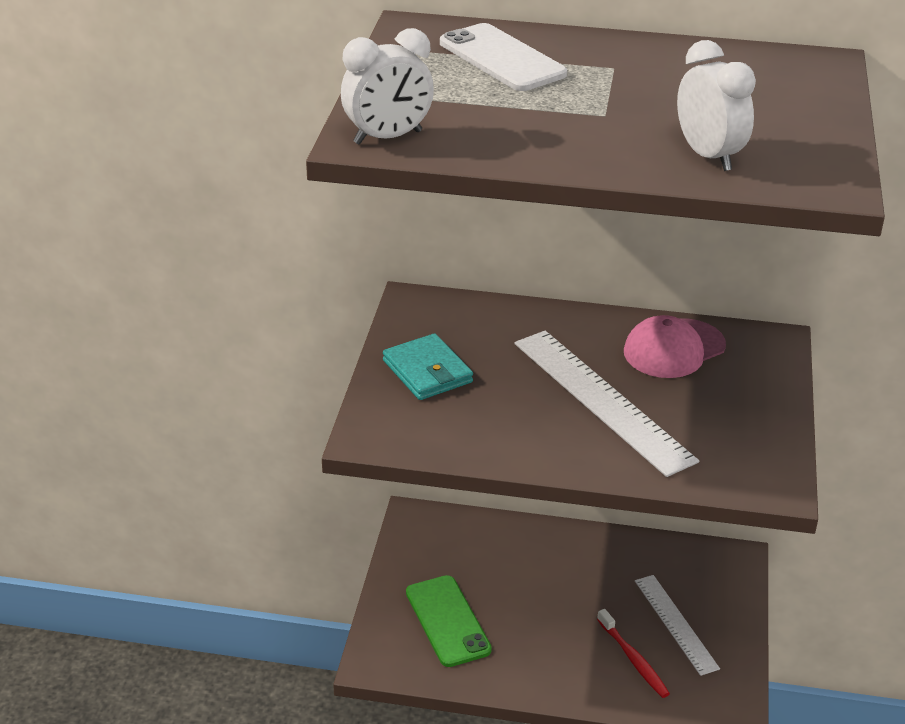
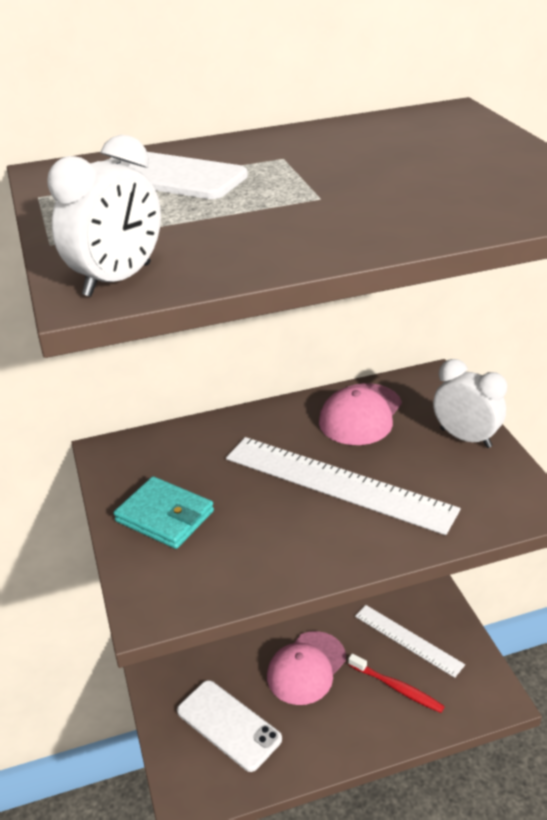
camera: 25 degrees left, 0 degrees up
(448, 621) = (228, 725): green phone -> white phone
(553, 605) = (306, 668): none -> pink cap
(708, 156) = (457, 206): white clock -> white clock (465, 438)

